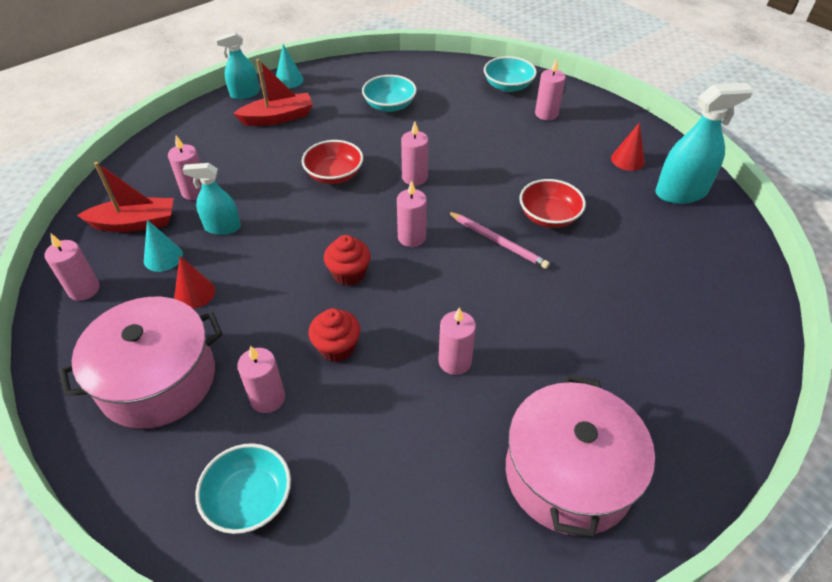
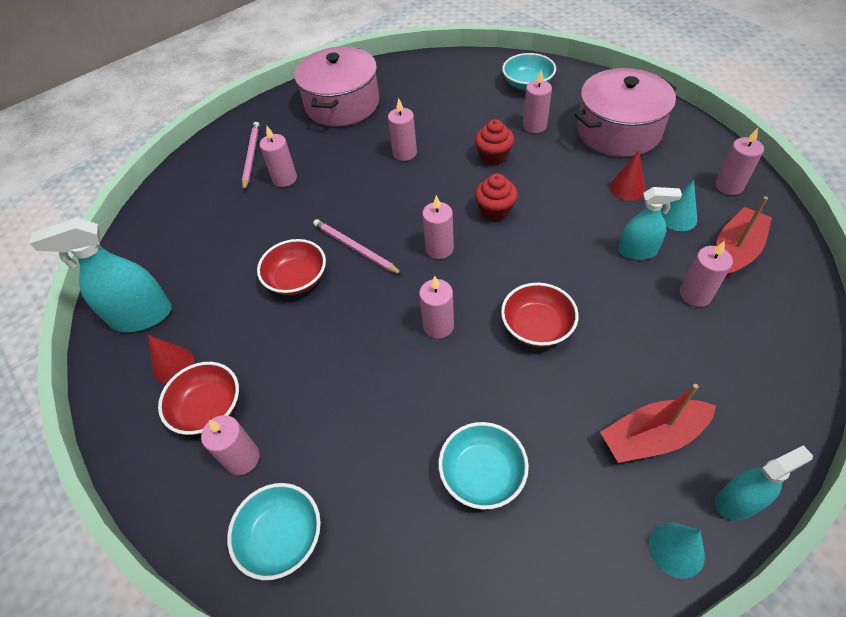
camera: 175 degrees left, 5 degrees up
(134, 223) = (735, 251): red boat -> red boat turned 135 degrees clockwise
(583, 136) = (208, 408): none -> red bowl
(608, 330) = (285, 179): none -> pink candle
(672, 370) = (251, 156): none -> pink pencil

